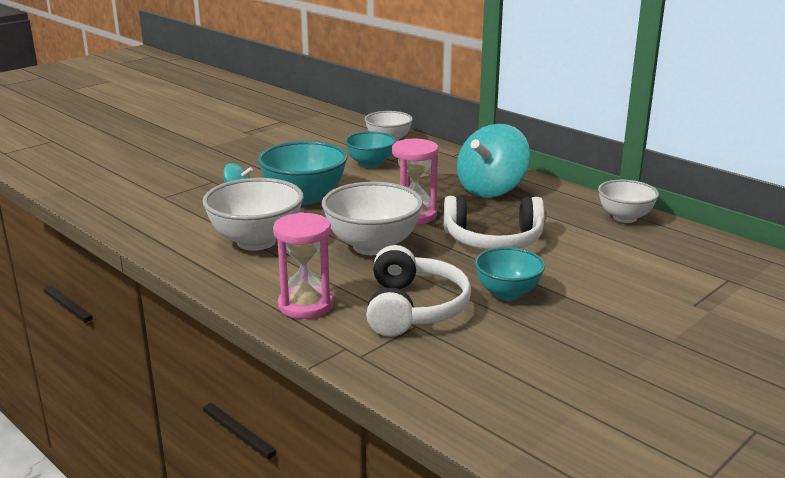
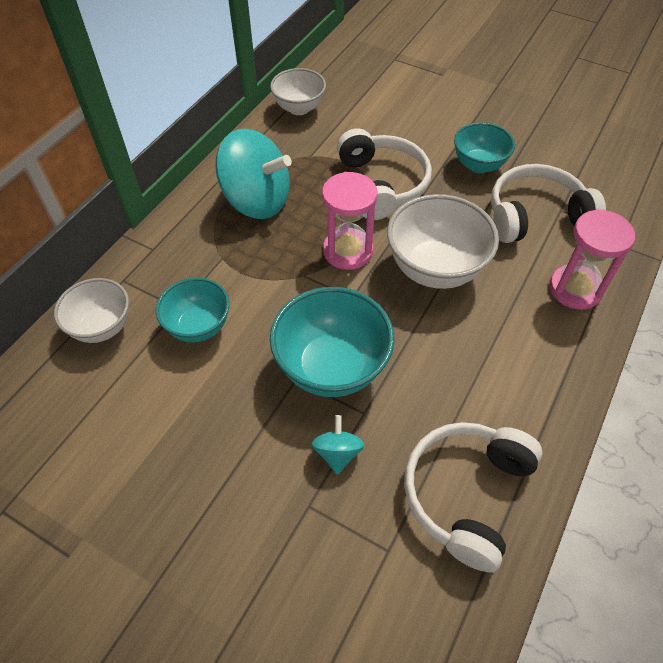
camera: 105 degrees left, 30 degrees up
(171, 223) = (466, 494): none -> white headphones
(256, 241) = (472, 375): white bowl -> none

